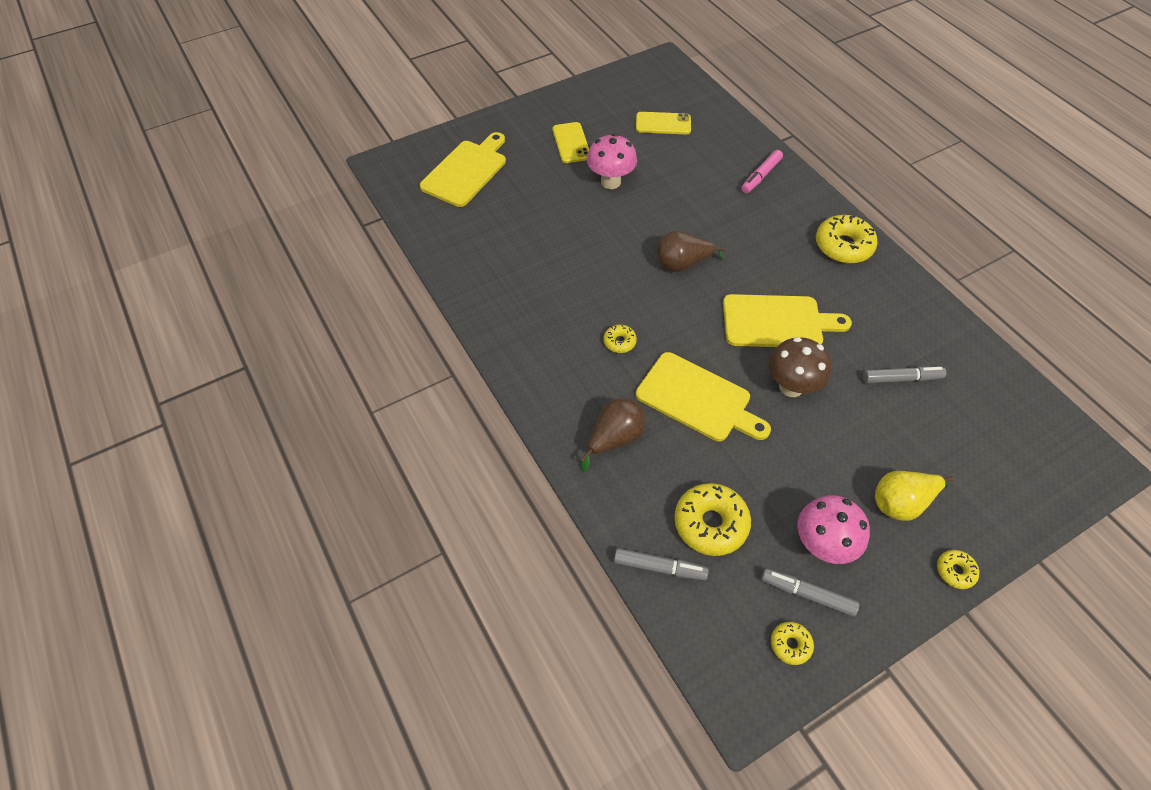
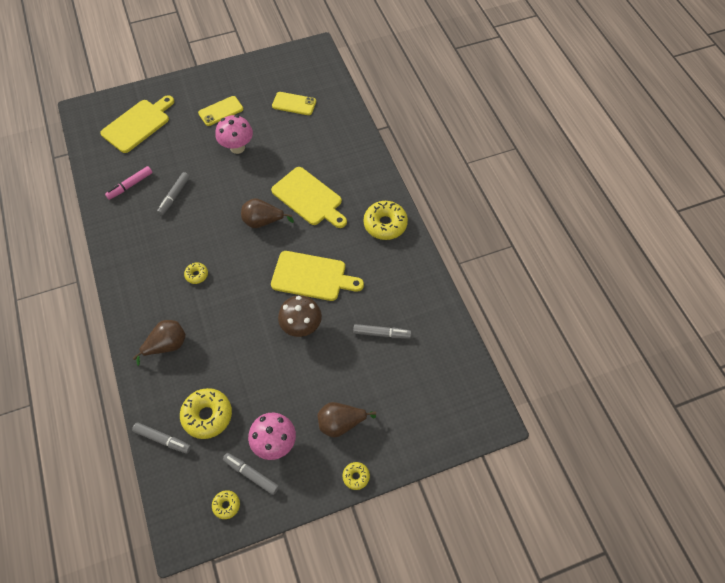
camera: 10 degrees right, 5 degrees up
(549, 250) = (174, 196): none -> grey marker
(571, 143) = (221, 111): yellow phone -> yellow phone turned 60 degrees clockwise
(697, 399) = (233, 326): yellow cutting board -> yellow cutting board (309, 198)
(761, 176) = (348, 158): pink marker -> pink marker (130, 185)
(901, 503) = (341, 423): yellow pear -> brown pear

